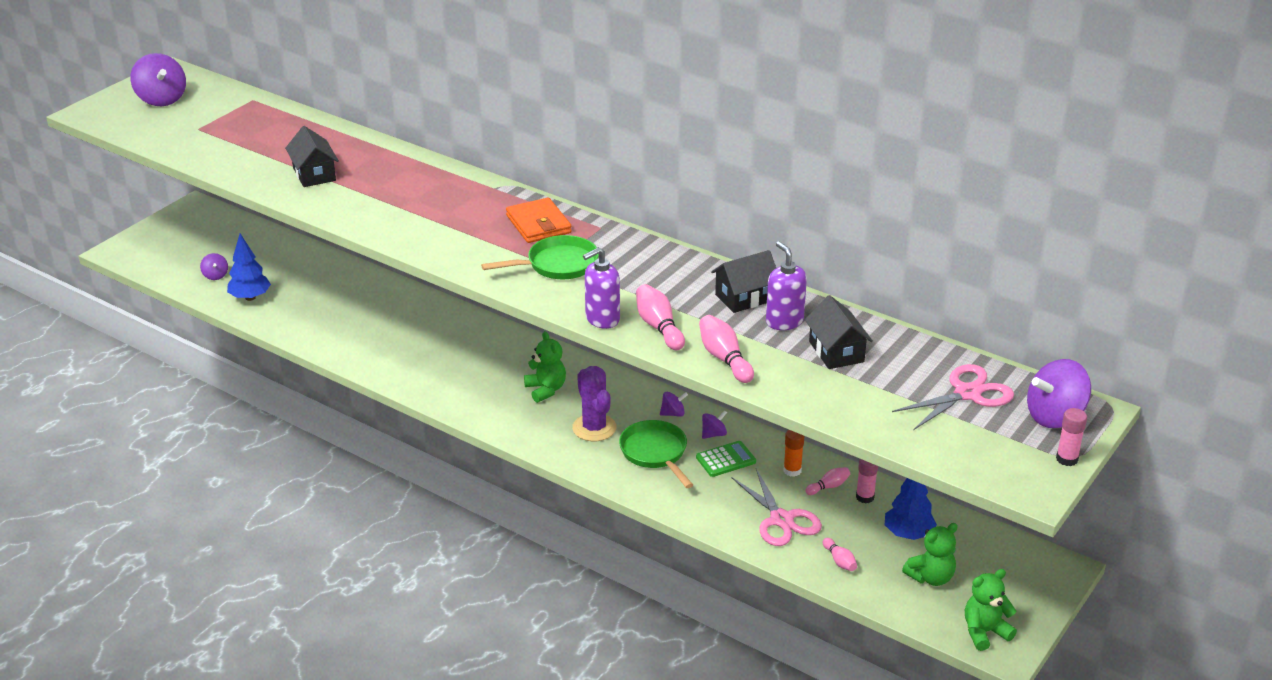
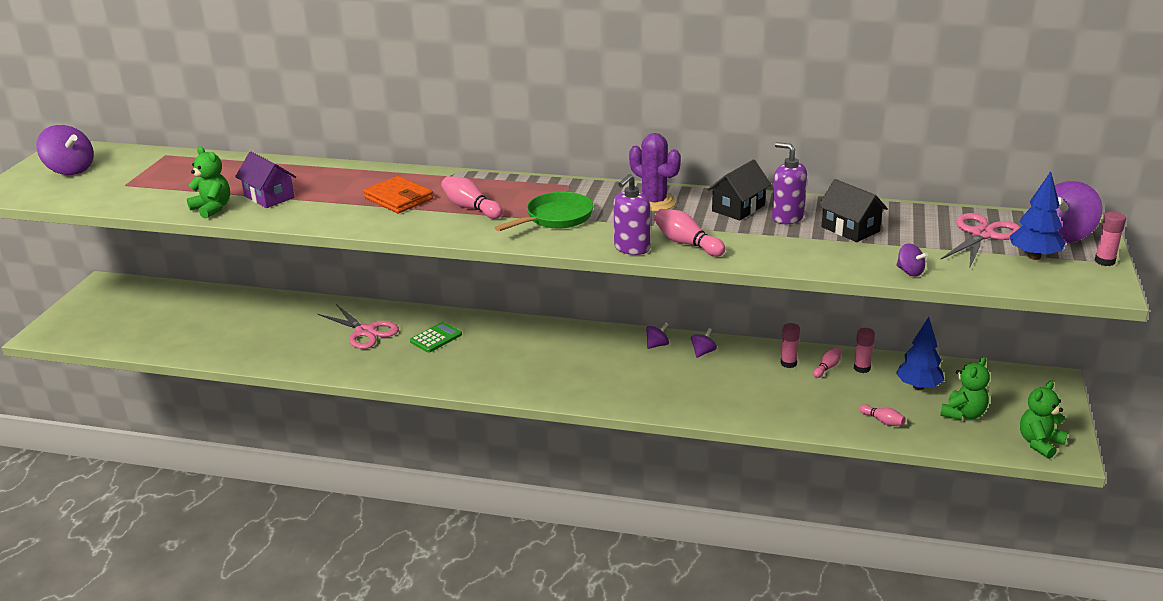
camera: 20 degrees left, 5 degrees down
(215, 275) = (157, 333): purple spinning top -> purple spinning top (910, 272)
(250, 297) = (203, 343): blue tree -> blue tree (1034, 256)
(314, 174) = (269, 197): black house -> purple house
(538, 224) = (512, 193): orange wallet -> orange wallet (398, 198)
(546, 390) = (533, 353): green teddy bear -> green teddy bear (212, 208)
(594, 428) = (598, 372): purple cactus -> purple cactus (654, 202)
(655, 453) = (666, 378): green pan -> none
(724, 359) = (764, 254): pink bowling pin -> pink bowling pin (471, 208)
(725, 459) = (728, 369): green calculator -> green calculator (436, 338)
(781, 520) = (810, 402): pink scissors -> pink scissors (365, 332)
(792, 470) = (788, 363): orange glue stick -> pink glue stick

